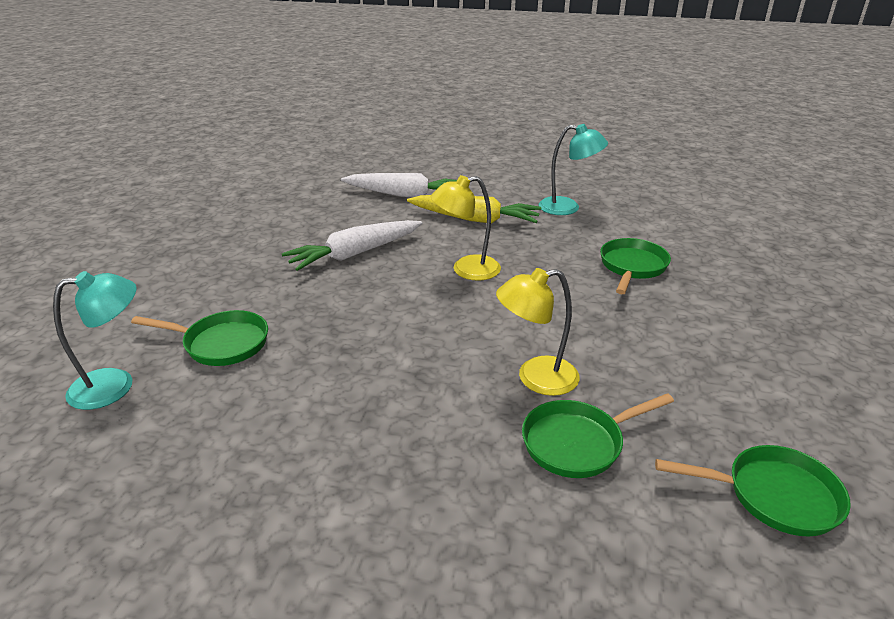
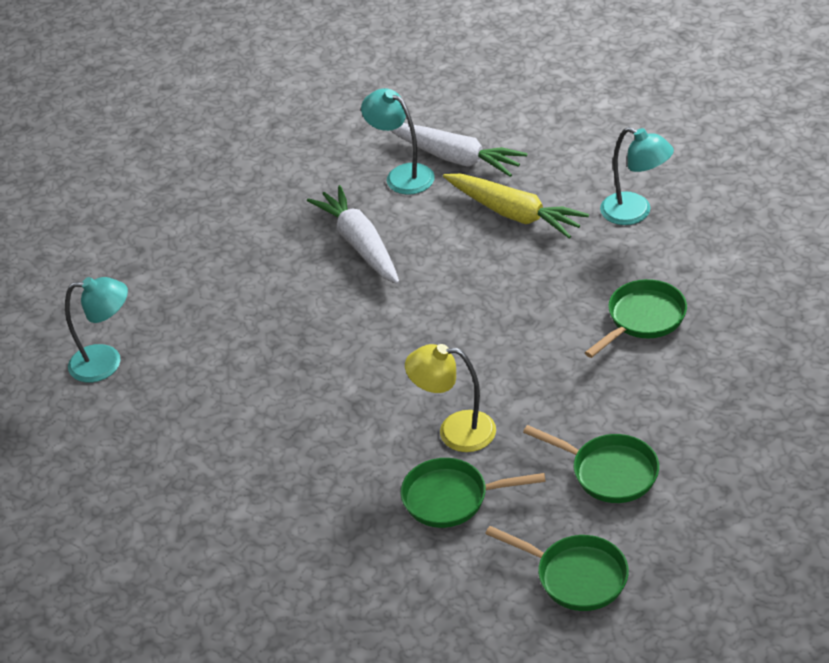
camera: 25 degrees right, 10 degrees up
(221, 343) = (200, 336): green pan -> green pan (609, 472)
(355, 254) = (360, 244): white carrot -> white carrot turned 75 degrees clockwise
(368, 209) = (402, 175): none -> turquoise lamp
(466, 270) = (463, 289): yellow lamp -> none

